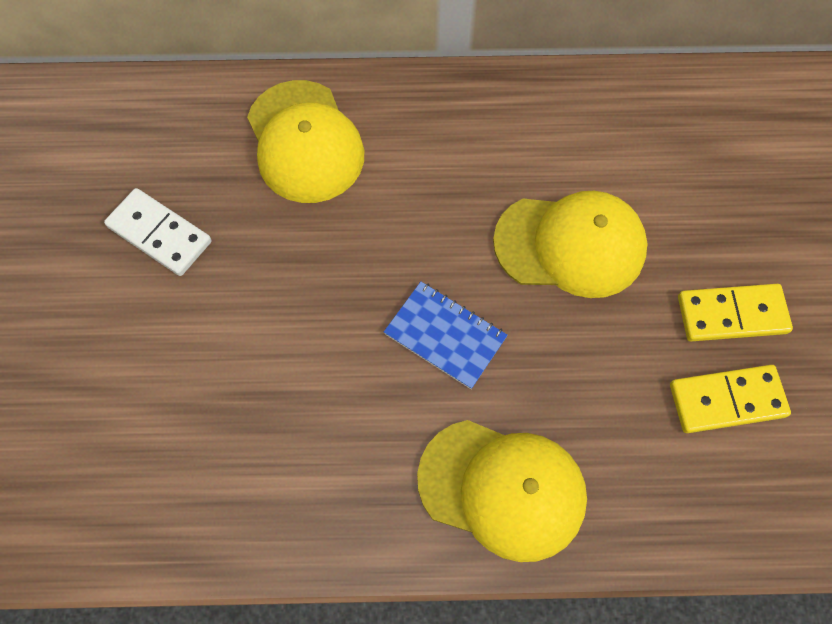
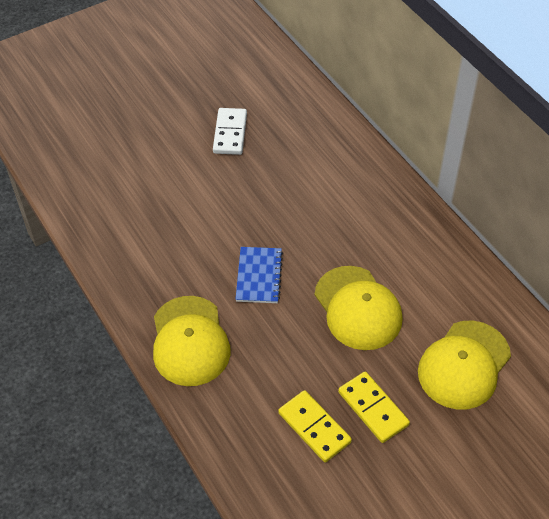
camera: 60 degrees right, 15 degrees down
(305, 142) = (328, 161): yellow cap -> yellow cap (464, 365)

